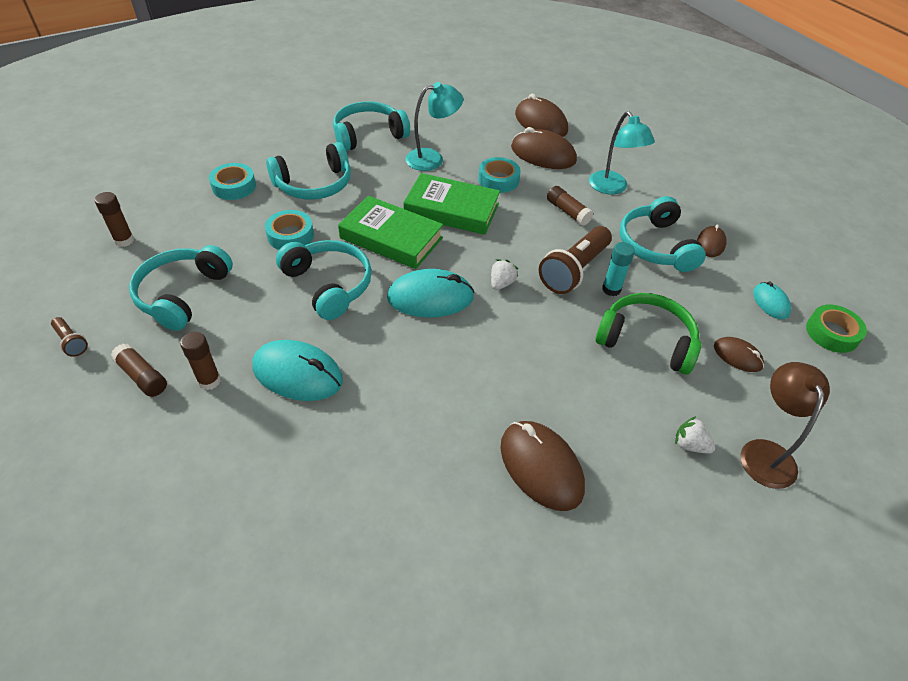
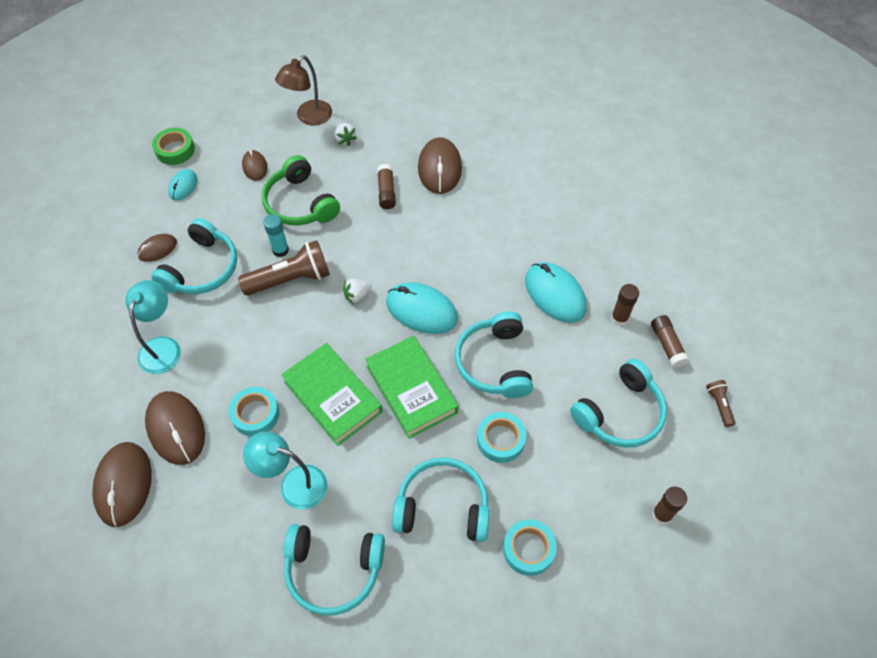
camera: 145 degrees left, 10 degrees up
(567, 212) = (233, 340): brown glue stick -> brown glue stick (386, 192)

